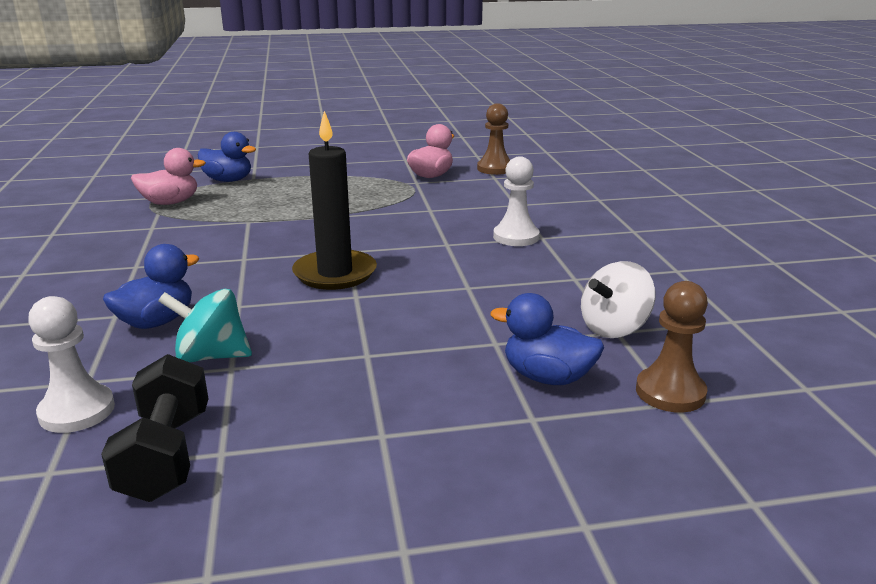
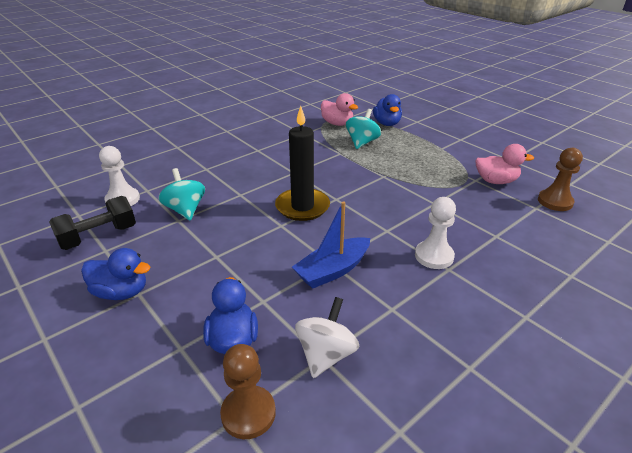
camera: 60 degrees right, 10 degrees up
(156, 322) = (207, 181): blue duck -> blue duck (121, 292)
(246, 204) = (362, 142): none -> turquoise spinning top
(483, 289) = (332, 270): none -> blue boat
(614, 328) = (326, 354): white spinning top -> white spinning top turned 90 degrees clockwise

